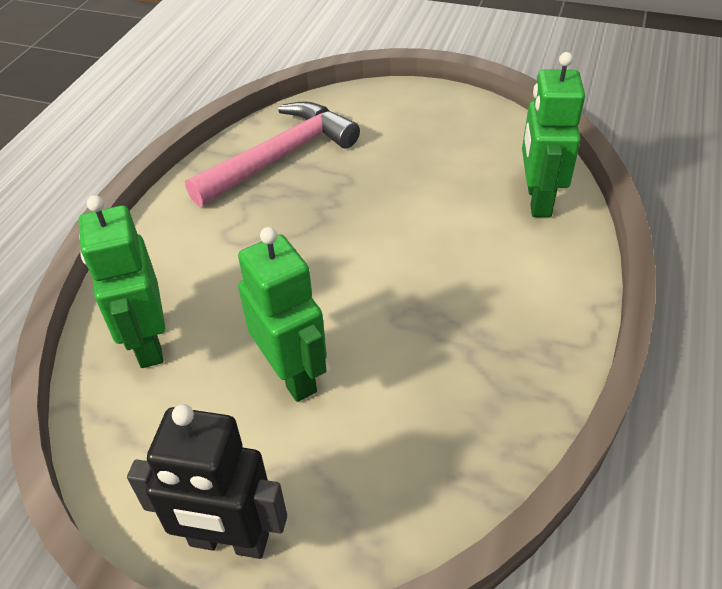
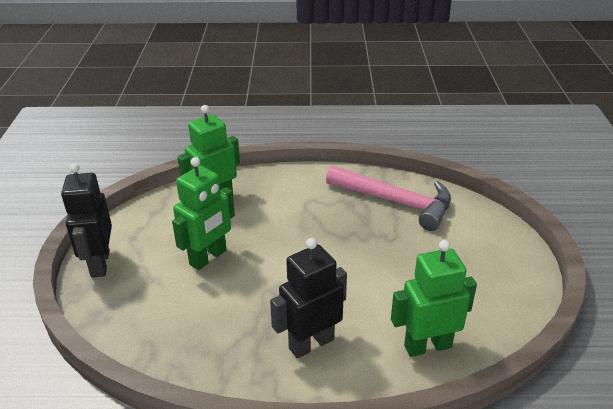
camera: 70 degrees right, 10 degrees down
(508, 294) = (311, 343): none -> black robot

